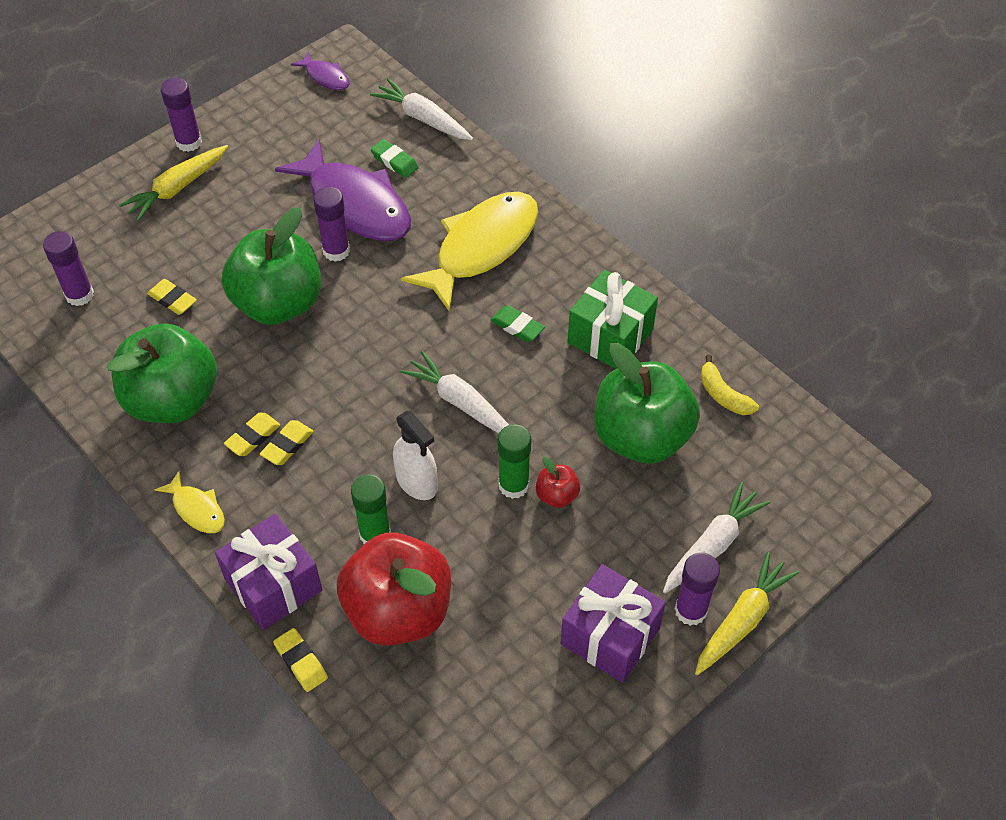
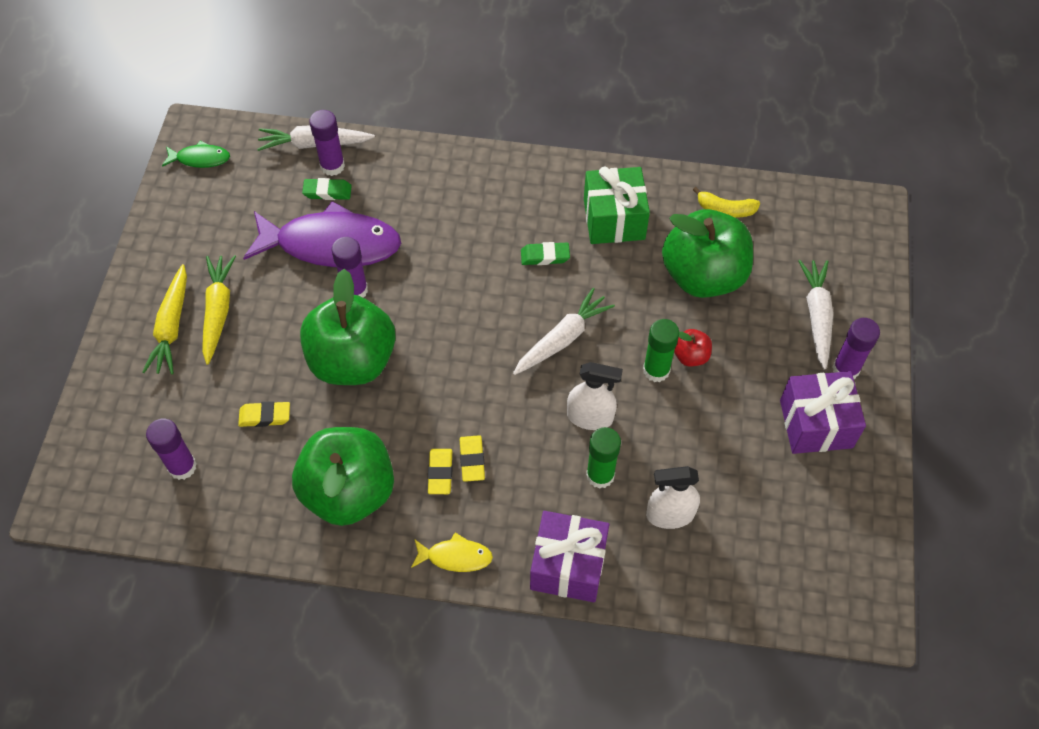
camera: 40 degrees left, 5 degrees up
(189, 142) = (141, 283): purple glue stick -> purple glue stick (332, 166)
(301, 662) = (642, 602): yellow eraser -> none
(325, 77) = (200, 159): purple fish -> green fish
(398, 611) = (670, 515): red apple -> white spray bottle
(461, 403) = (562, 339): white carrot -> white carrot turned 135 degrees clockwise
(481, 247) = (460, 215): yellow fish -> none
(742, 620) = (880, 351): yellow carrot -> yellow carrot (218, 311)

